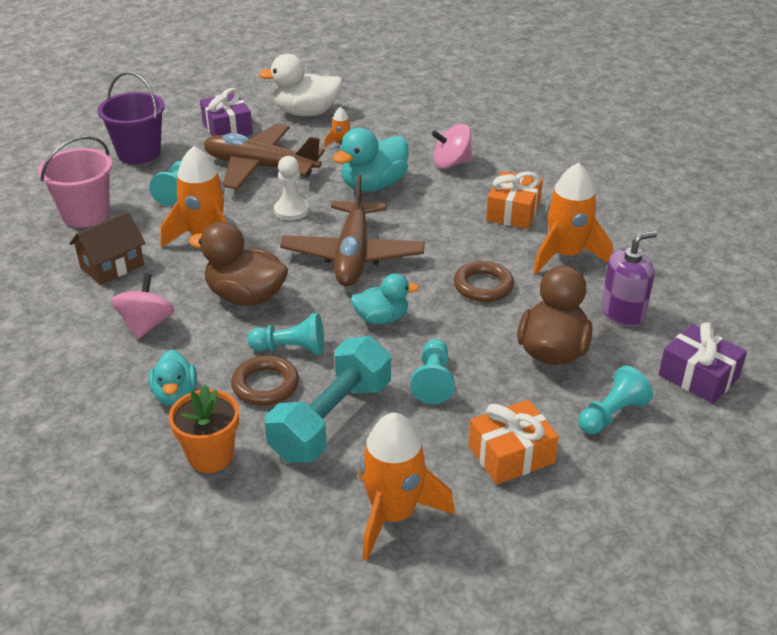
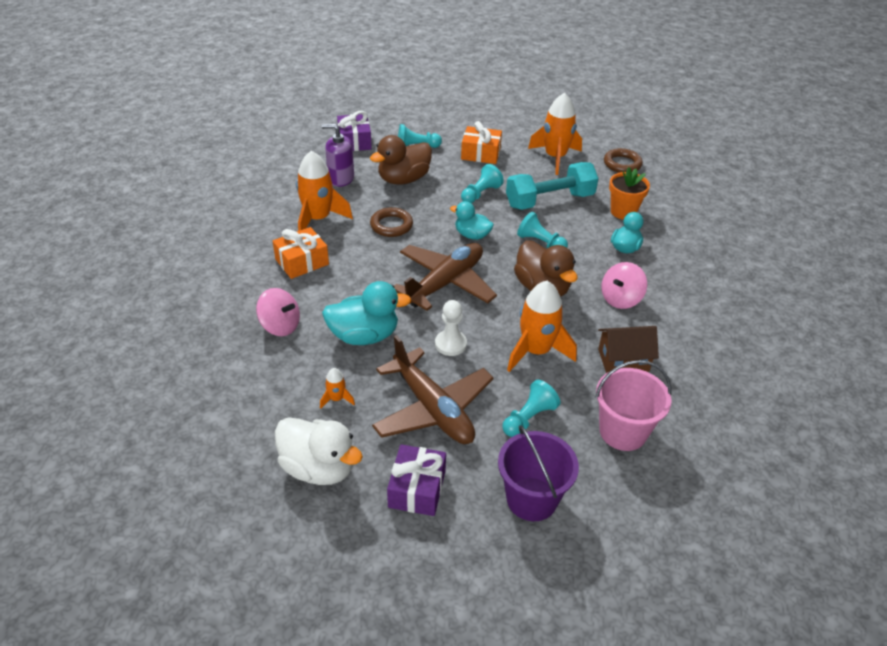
camera: 145 degrees left, 5 degrees up
(265, 385) = (571, 231): brown ring -> brown ring (622, 164)

